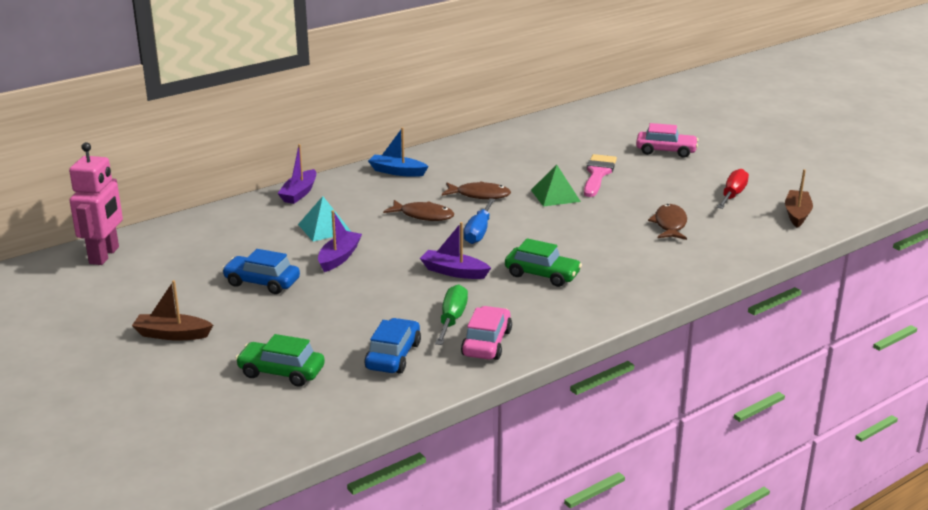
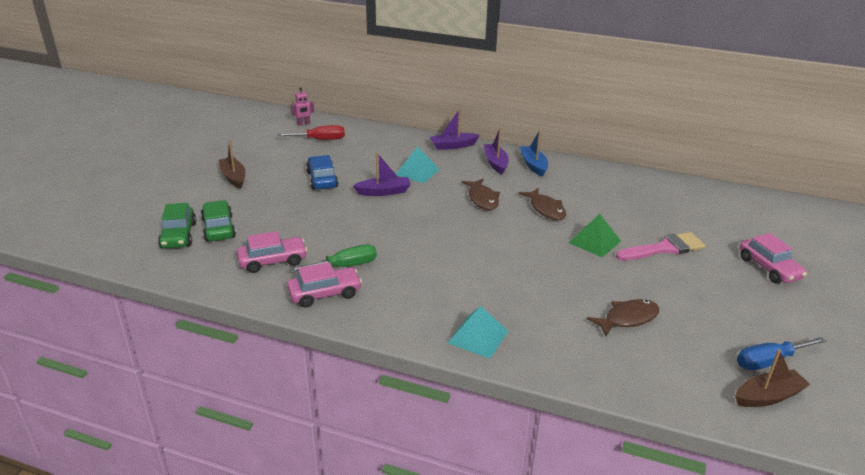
camera: 55 degrees right, 5 degrees up
(104, 255) = (303, 124): pink robot -> pink robot, size x0.47
(393, 356) = (273, 261): blue car -> pink car
(454, 272) = (414, 242): purple boat -> purple boat (495, 163)
(478, 232) = (487, 230): blue screwdriver -> blue screwdriver (769, 361)
(542, 274) = (455, 282): green car -> green car (179, 235)
(630, 291) = (478, 337): none -> turquoise pyramid
(732, 195) = (743, 338): red screwdriver -> red screwdriver (320, 140)

